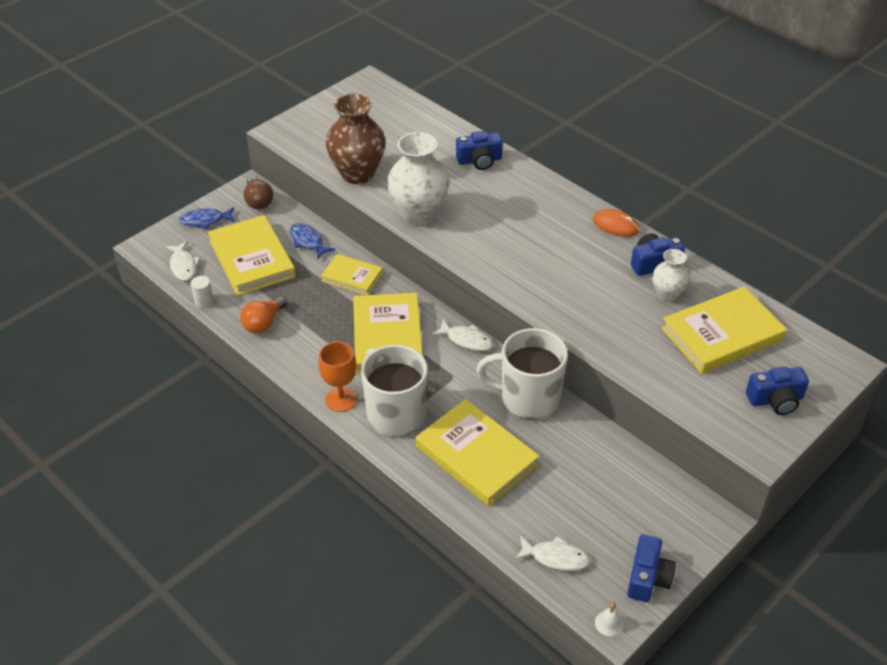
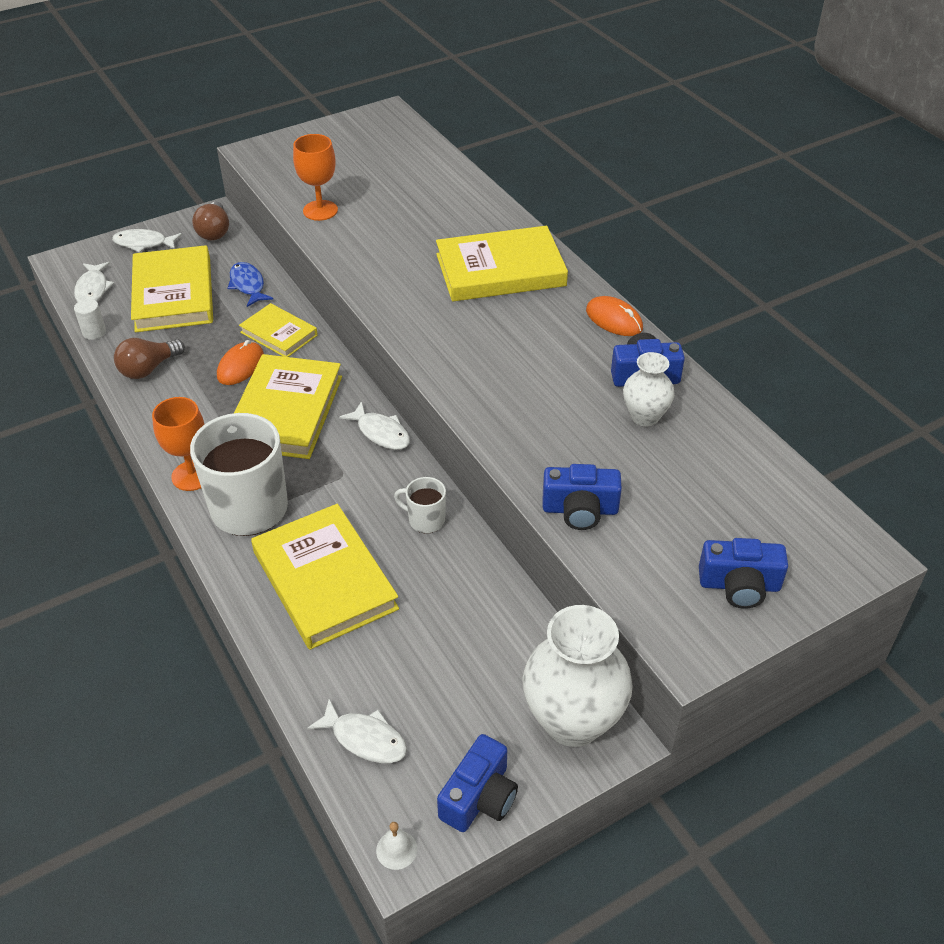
camera: 15 degrees right, 0 degrees up
(205, 220) = (144, 243): blue fish -> white fish
(264, 323) = (148, 369): orange light bulb -> brown light bulb
(335, 308) = (240, 366): none -> orange mouse
(357, 174) = (320, 210): brown vase -> orange goblet
(418, 214) = (370, 267): white vase -> white vase (572, 721)
(479, 160) = (476, 217): blue camera -> blue camera (580, 510)
(528, 398) = (425, 520): white mug -> white mug, size x0.46
(722, 334) = (699, 482): yellow book -> yellow book (500, 270)

